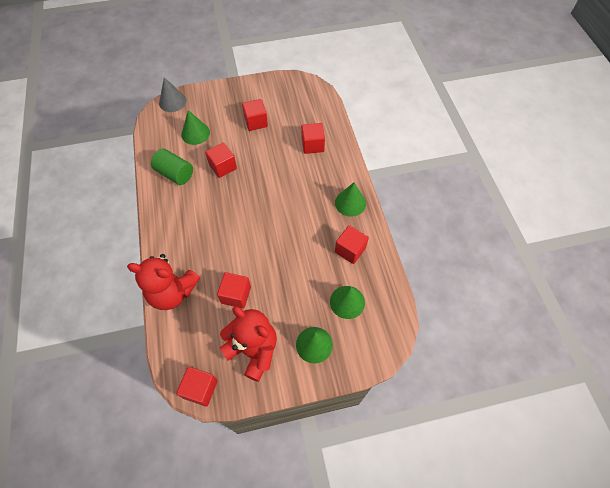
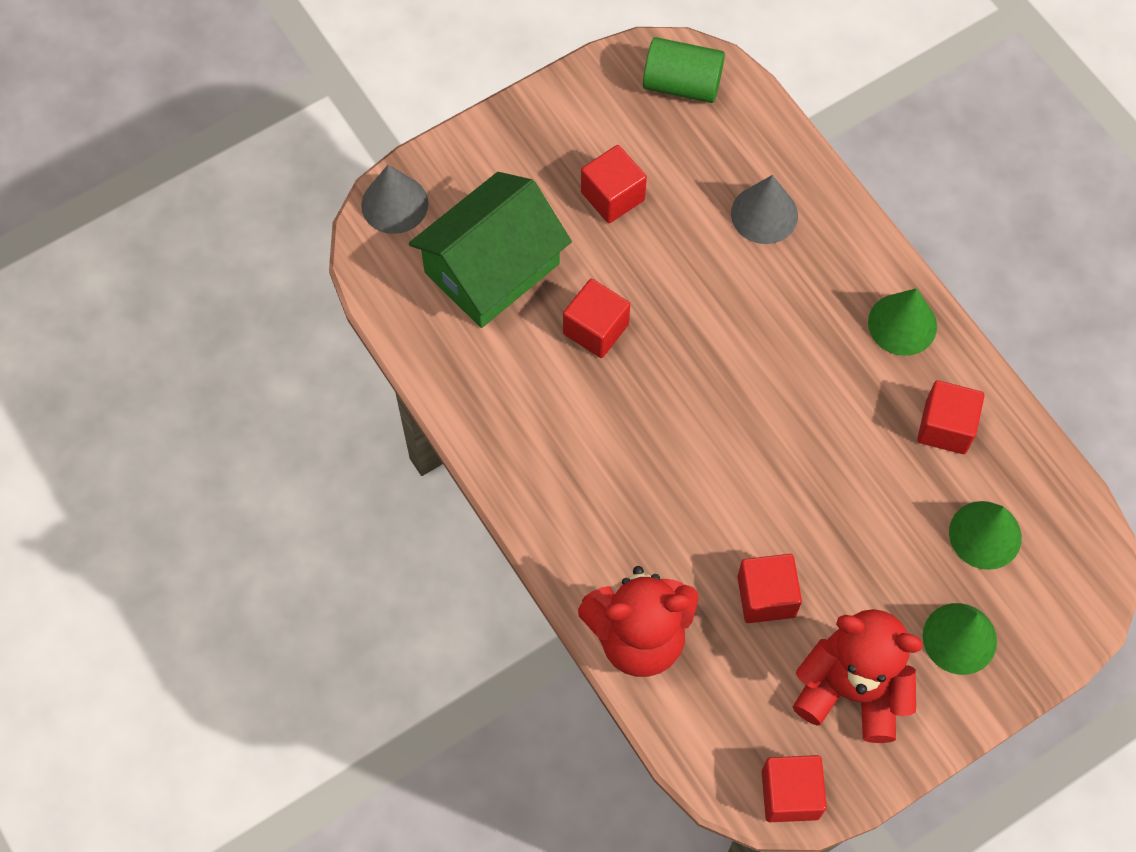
camera: 20 degrees left, 5 degrees up
(175, 174) = (500, 380): green cylinder -> green cylinder (682, 84)
(195, 133) = (492, 268): green cone -> green house
(312, 145) = (764, 214): red cube -> grey cone

